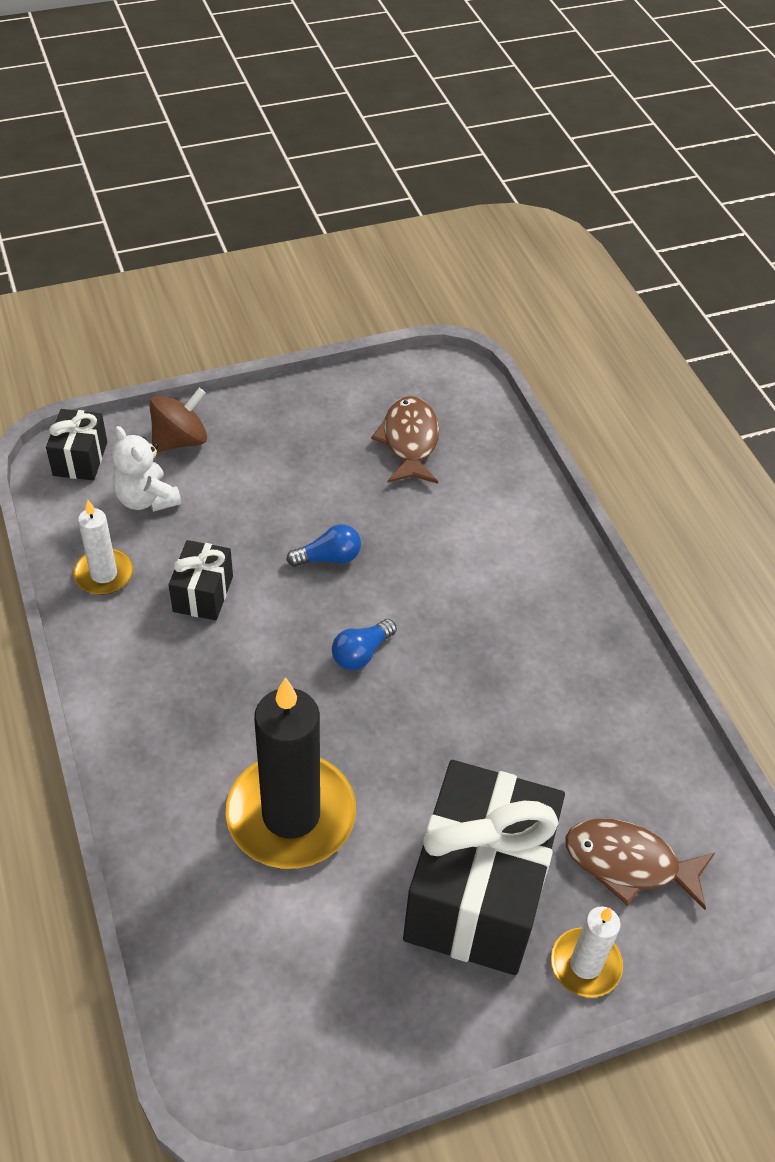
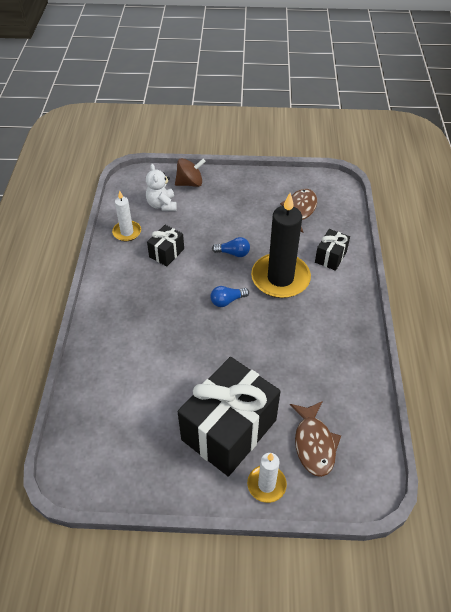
camera: 25 degrees right, 0 degrees up
(80, 459) = (141, 180): black gift -> black gift (330, 257)
(291, 815) = (157, 363): black candle -> black candle (280, 278)
(629, 863) = (314, 443): brown fish -> brown fish turned 135 degrees counterclockwise

